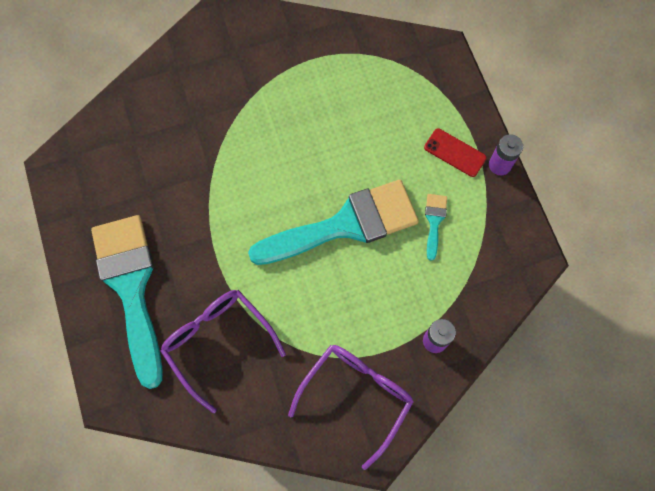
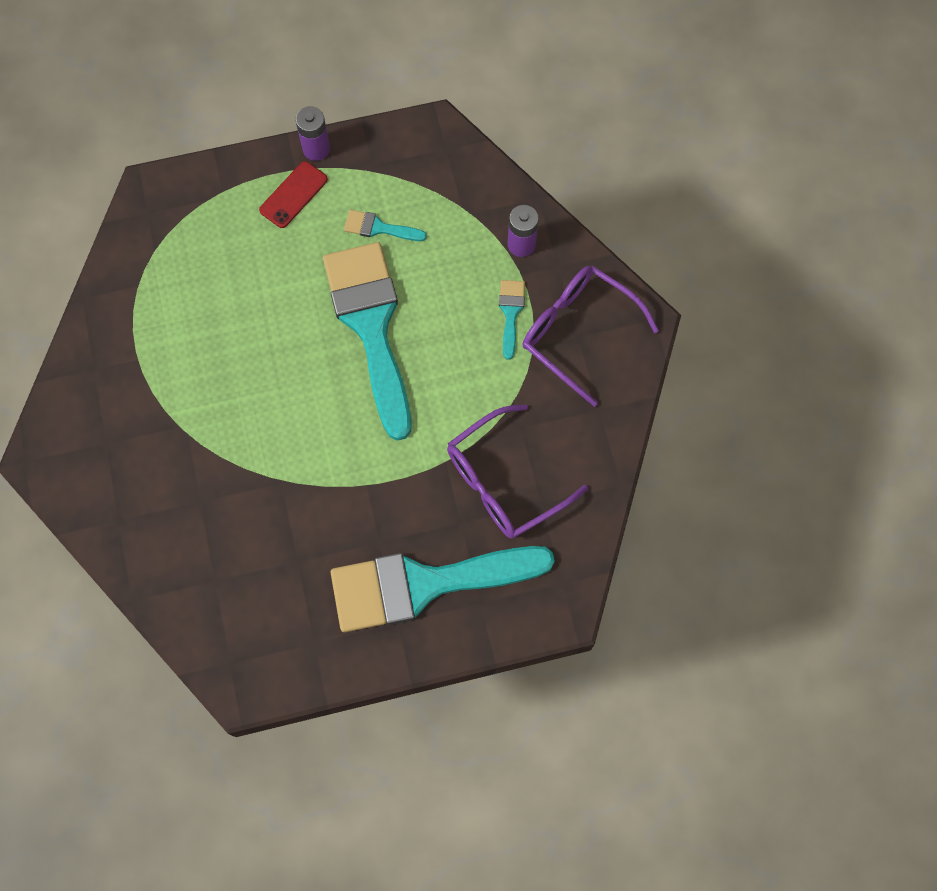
camera: 85 degrees left, 0 degrees up
(368, 336) = (511, 313): none -> turquoise brush

